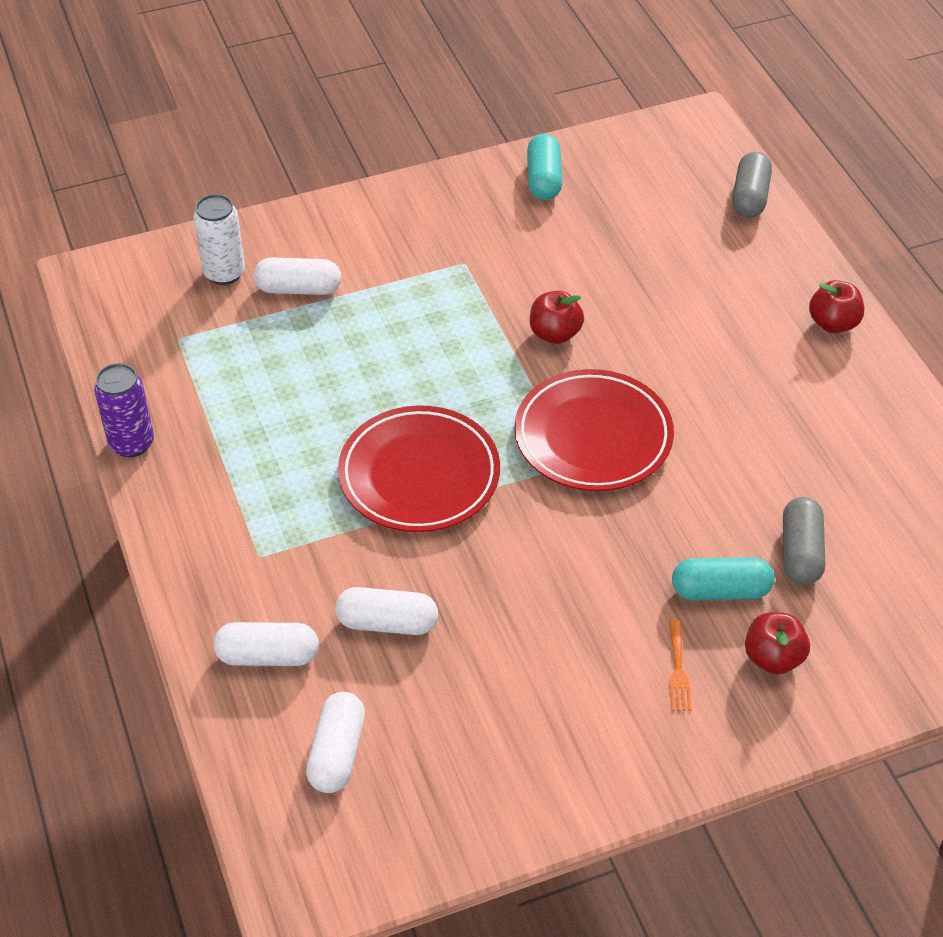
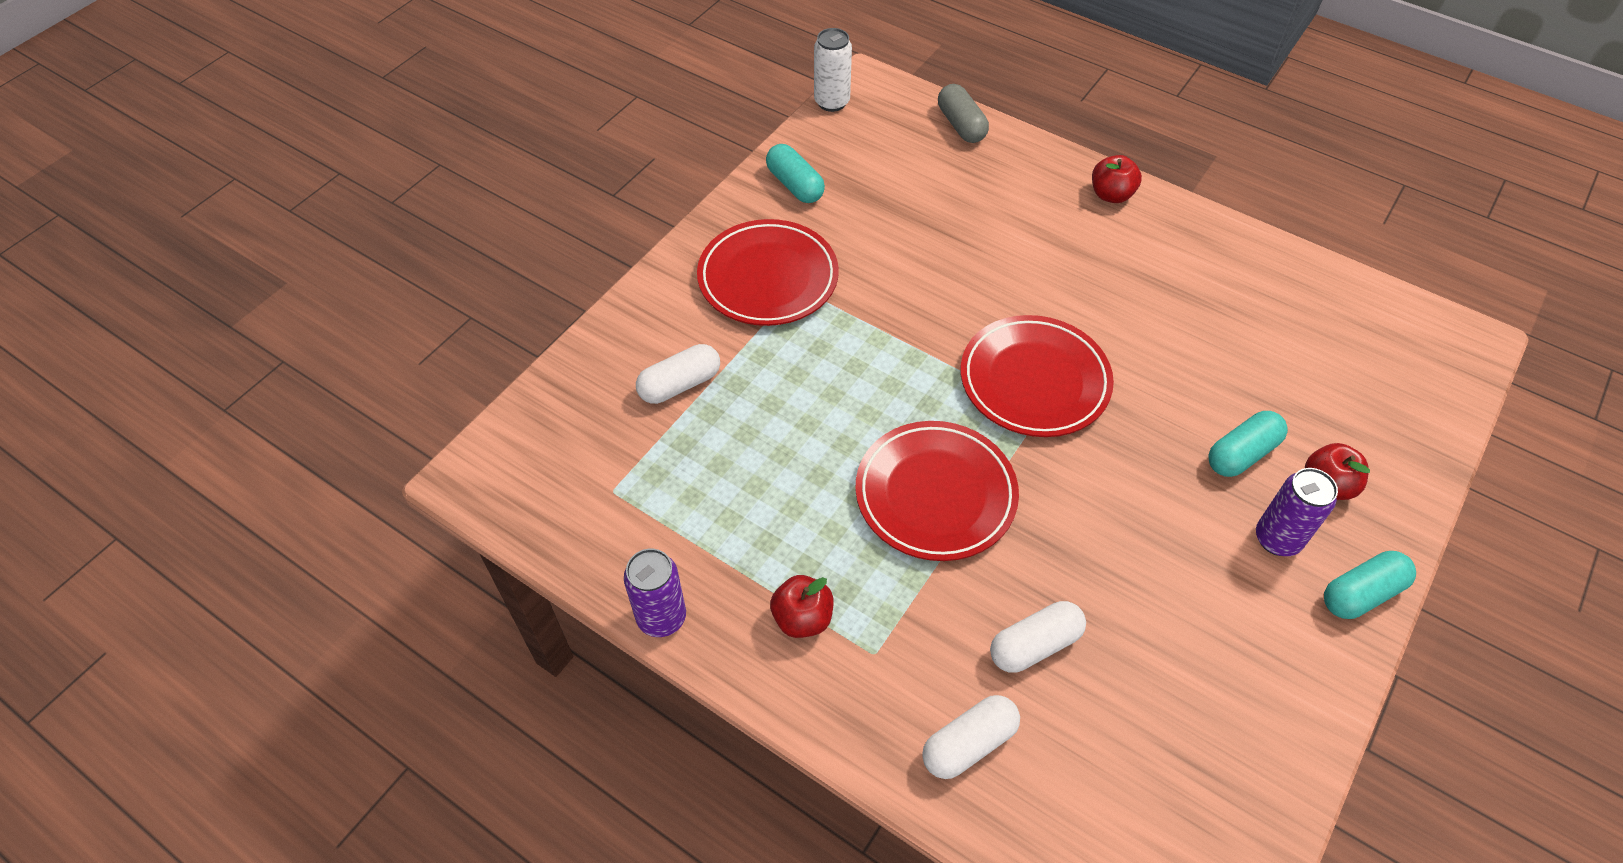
camera: 35 degrees left, 5 degrees up
(224, 273) = (599, 405): white can -> white can (832, 102)
(337, 753) = (1108, 795): white capsule -> none
(447, 243) = (768, 278): none -> red plate
(555, 334) = (925, 310): red apple -> red apple (802, 618)
(678, 670) = (1277, 539): orange fork -> purple can
(708, 752) = (1361, 593): none -> turquoise capsule
(800, 552) = (1262, 388): grey capsule -> none

